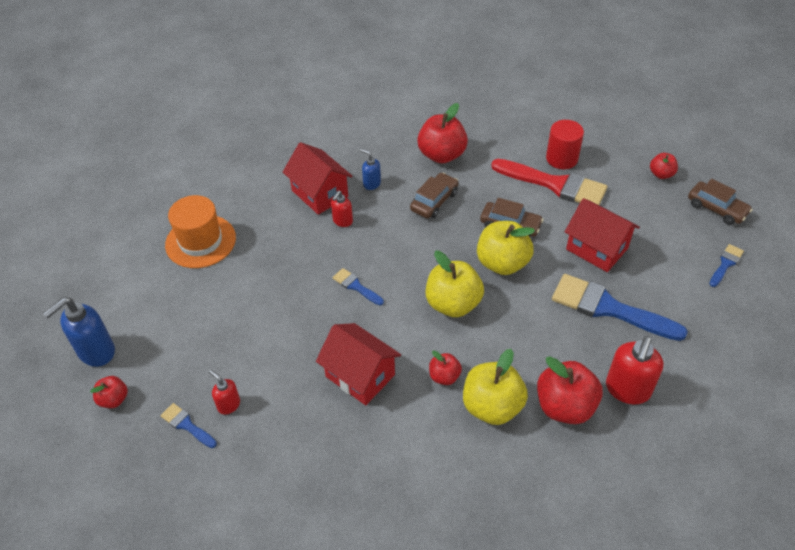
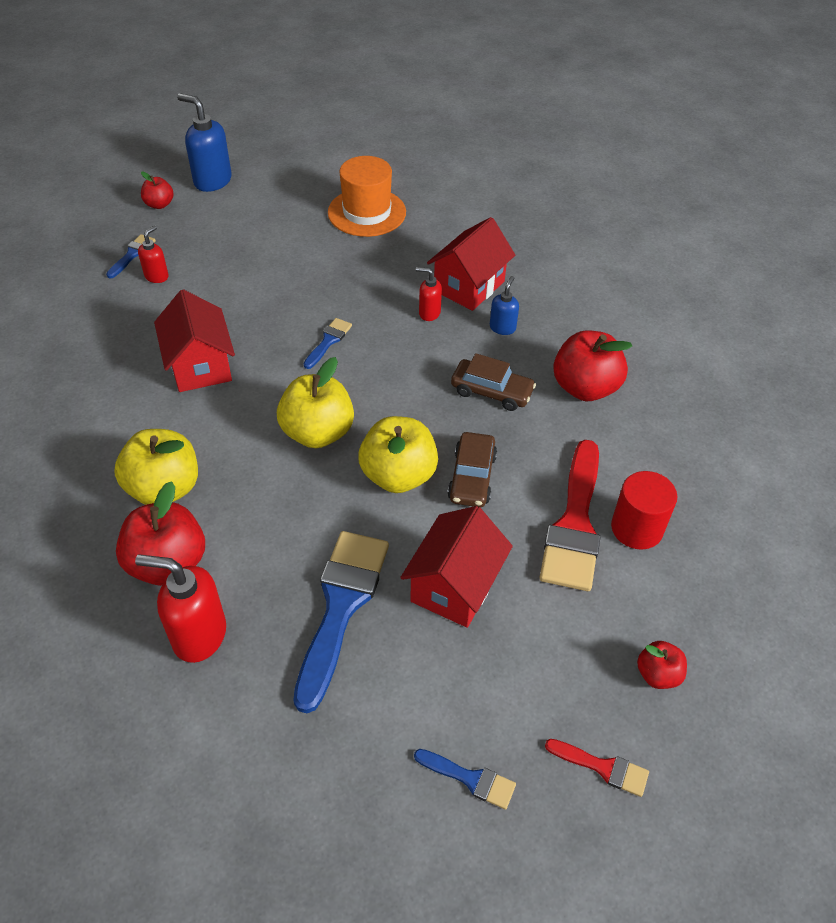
camera: 75 degrees right, 0 degrees up
(360, 376) = (200, 365): red house -> red house turned 45 degrees counterclockwise
(444, 376) = (205, 438): red apple -> none
(716, 208) = (602, 767): brown car -> red brush

